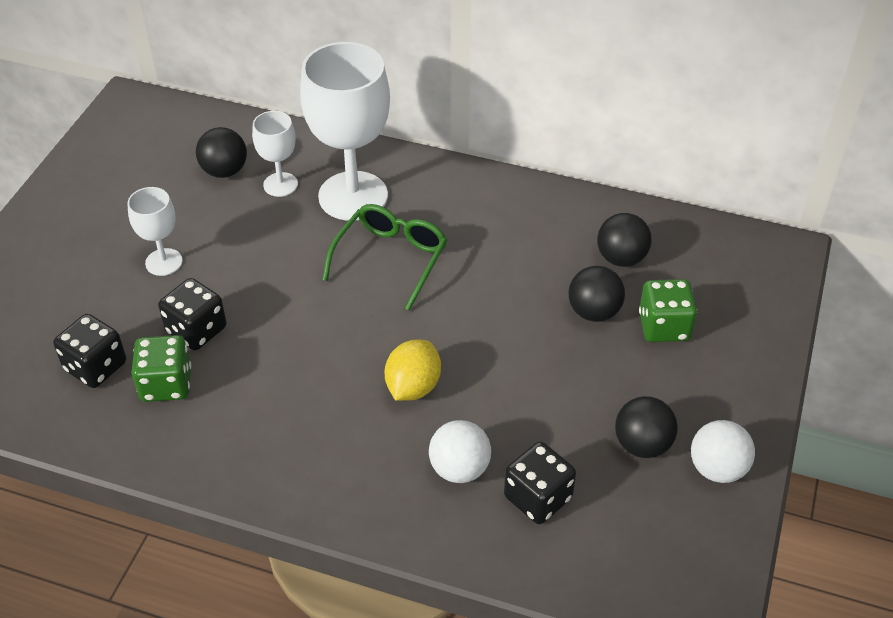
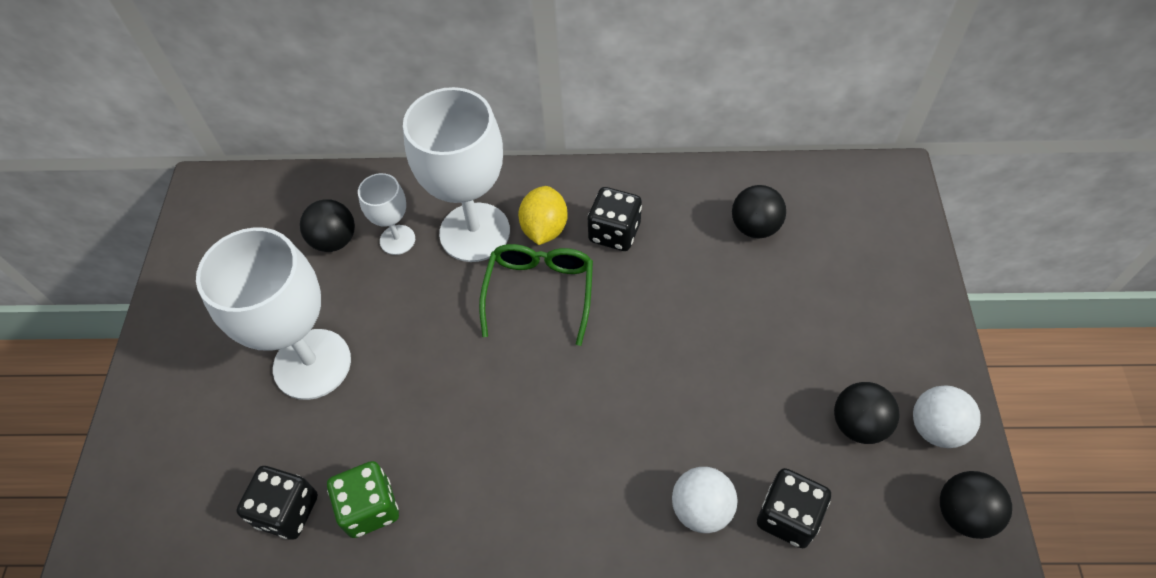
camera: 15 degrees left, 10 degrees up
(164, 262) = (312, 364): white goblet -> white goblet, size x1.99
(196, 330) = (377, 433): black dice -> black dice (614, 232)
(413, 387) = (619, 430): yellow lemon -> yellow lemon (544, 229)
(594, 312) = (754, 293): black ball -> black ball (963, 514)
(664, 327) = (824, 289): green dice -> none

